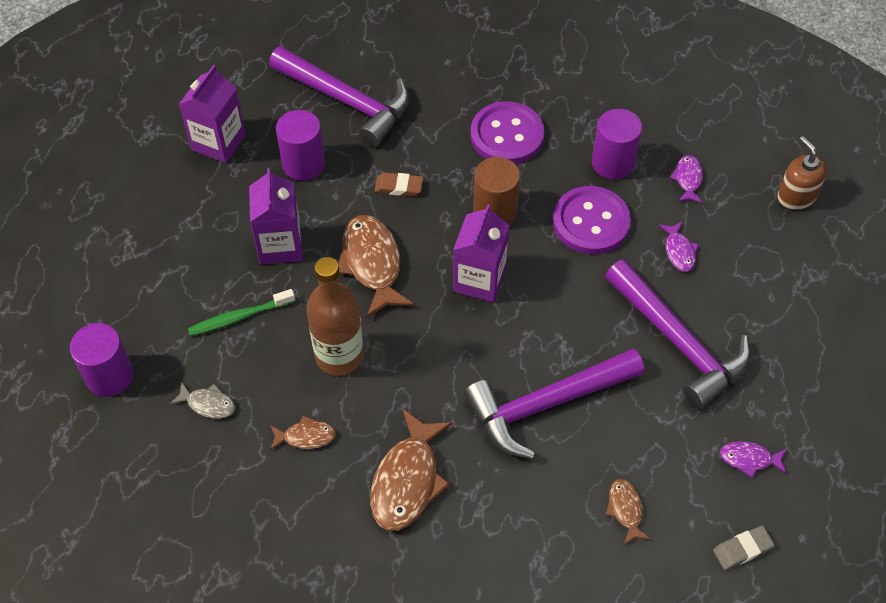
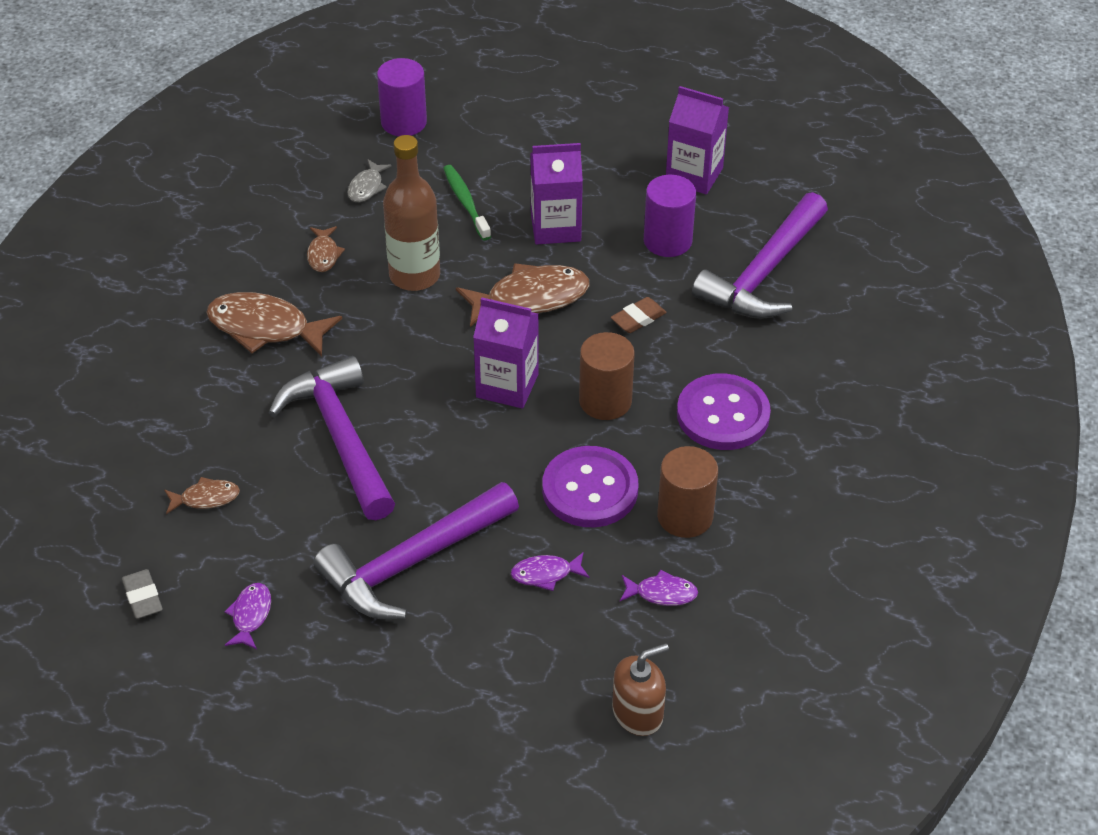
camera: 90 degrees right, 10 degrees down
(399, 187) = (638, 318): brown eraser -> brown eraser turned 45 degrees clockwise
(612, 163) = (685, 516): purple cylinder -> brown cylinder

